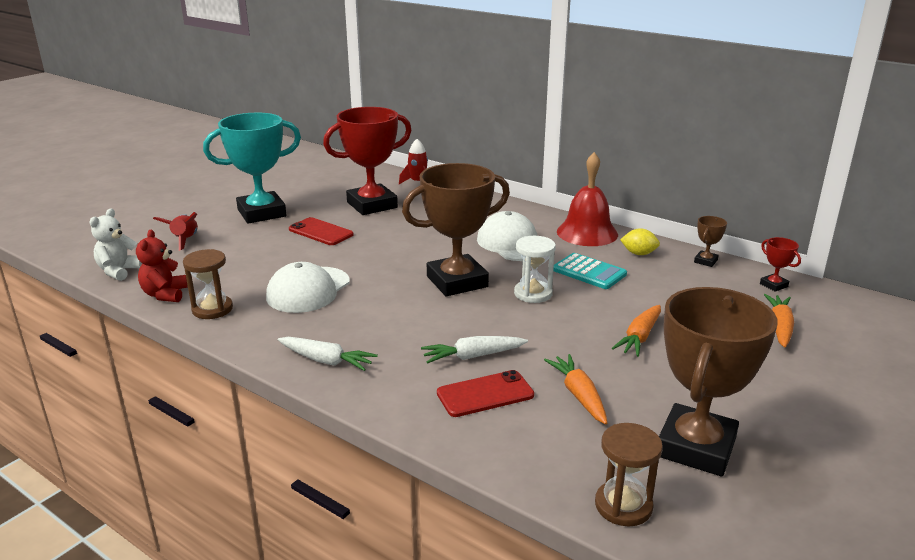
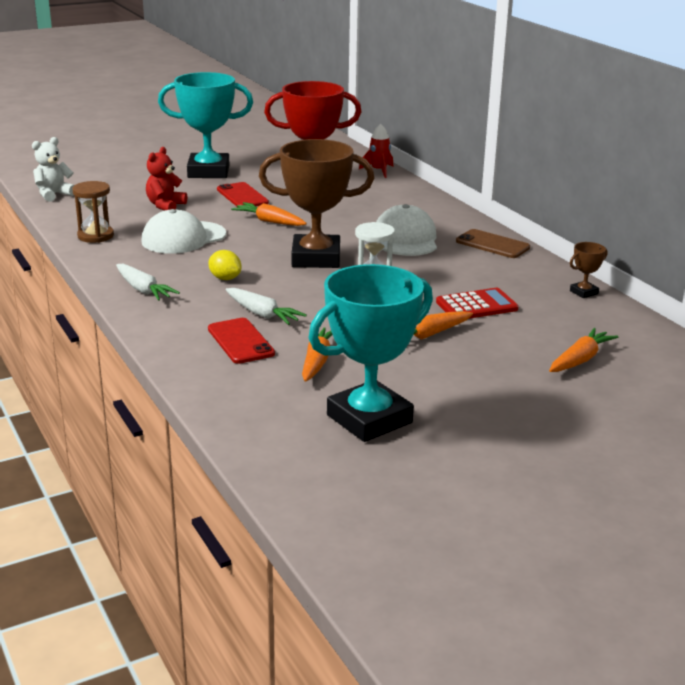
camera: 25 degrees right, 0 degrees up
(165, 295) = (71, 218): red teddy bear -> red teddy bear (165, 206)
(185, 240) = (124, 182): red rocket -> none
(374, 253) = (269, 221): none -> orange carrot
(473, 356) = (262, 314): white carrot -> white carrot turned 150 degrees counterclockwise
(485, 394) = (240, 341): red phone -> red phone turned 60 degrees clockwise
(587, 233) = (492, 244): red bell -> brown phone
(589, 272) = (449, 276): turquoise calculator -> none
(623, 506) = (258, 436): brown hourglass -> none
(638, 254) = (521, 272): yellow lemon -> yellow lemon (225, 278)
(643, 296) = (476, 305): none -> red calculator
(696, 447) = (369, 419): brown trophy -> turquoise trophy
(773, 285) = (627, 327): red trophy -> none

